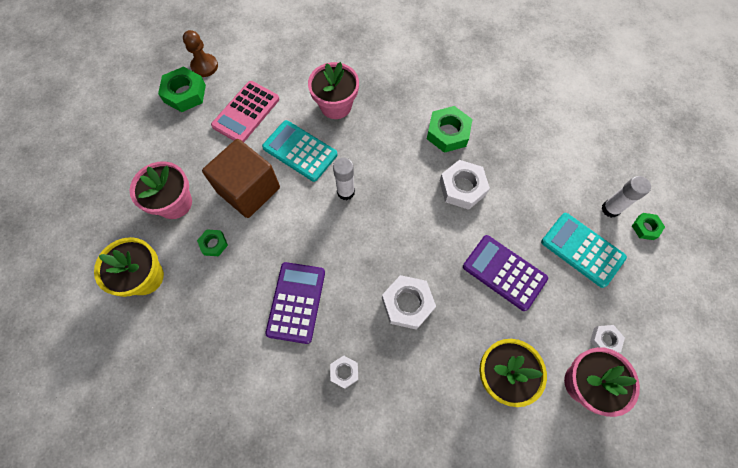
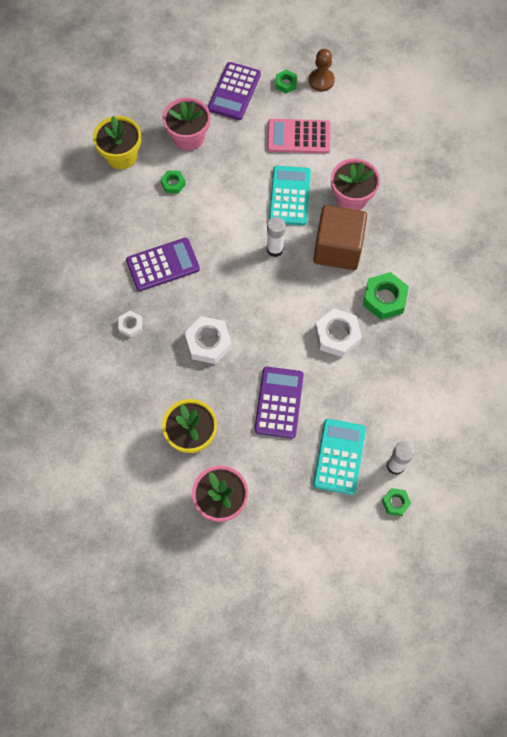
camera: 60 degrees right, 0 degrees up
(158, 138) = (234, 91): none -> purple calculator
(185, 93) = (286, 83): green nut -> green nut, size x0.56
(248, 190) = (231, 180): brown cube -> brown cube (338, 249)
(605, 340) = (267, 504): white nut -> none

